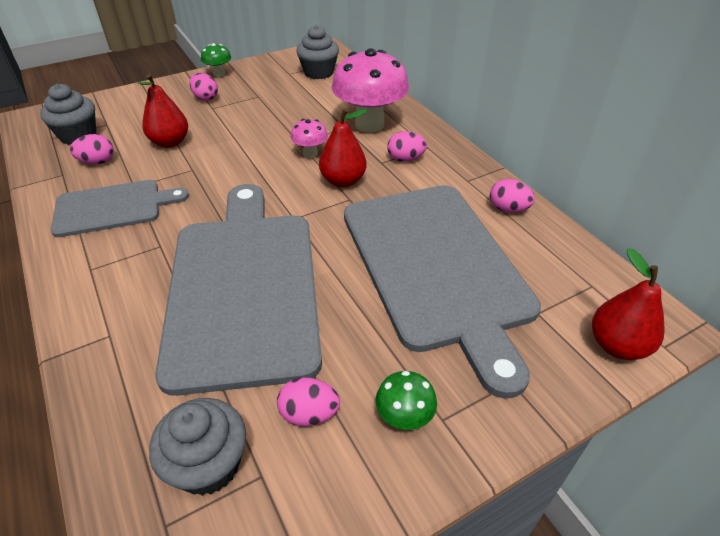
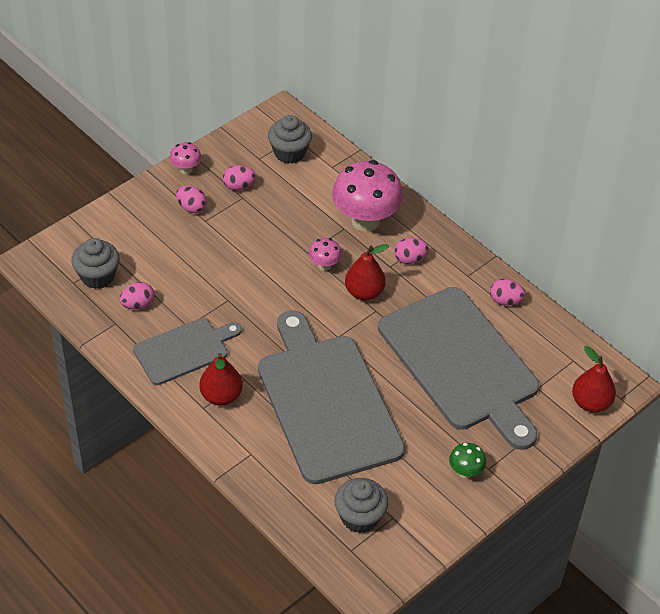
camera: 15 degrees left, 5 degrees up
(170, 142) = (190, 271): red pear -> red pear (221, 396)
(219, 74) = (186, 169): green mushroom -> pink mushroom
(309, 414) = (407, 479): pink egg -> pink egg (239, 186)

